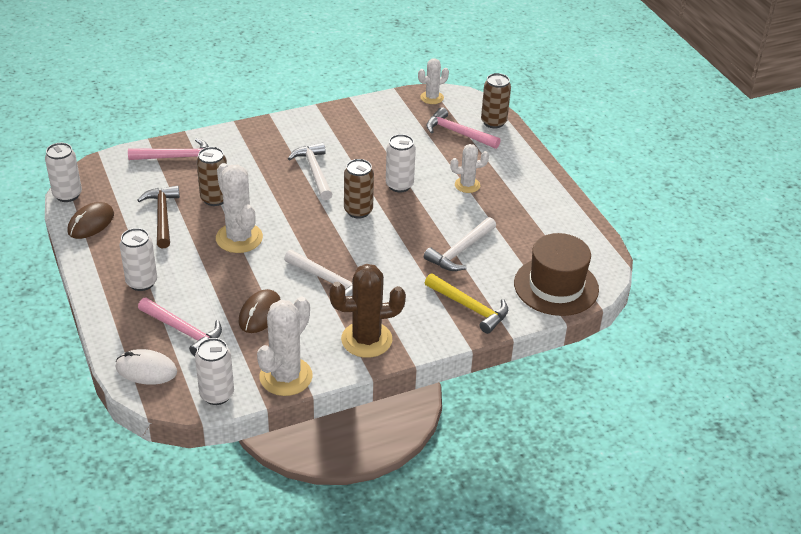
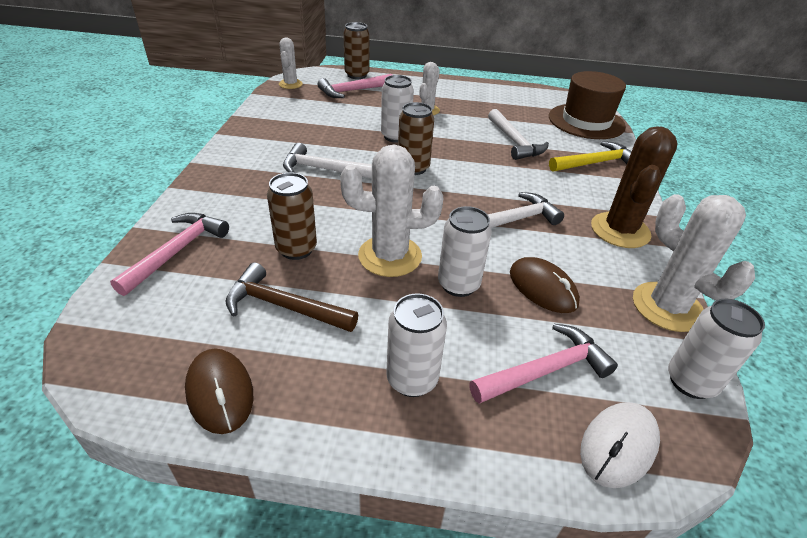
camera: 60 degrees left, 0 degrees up
(67, 195) = (115, 398): white can -> white can (458, 284)

